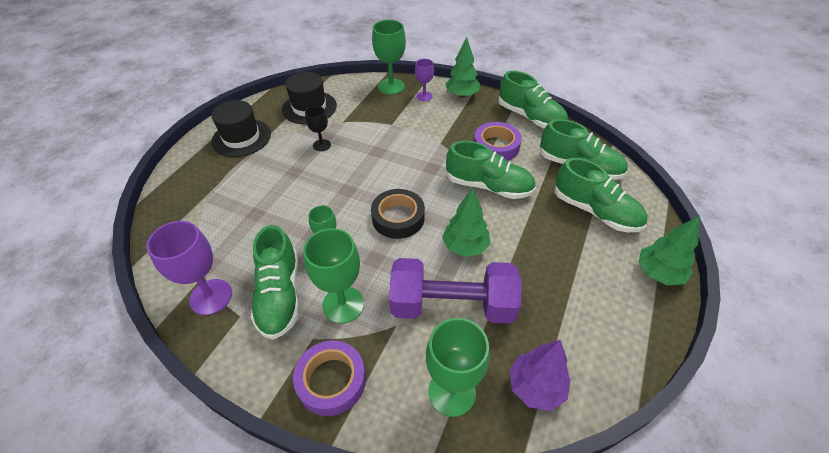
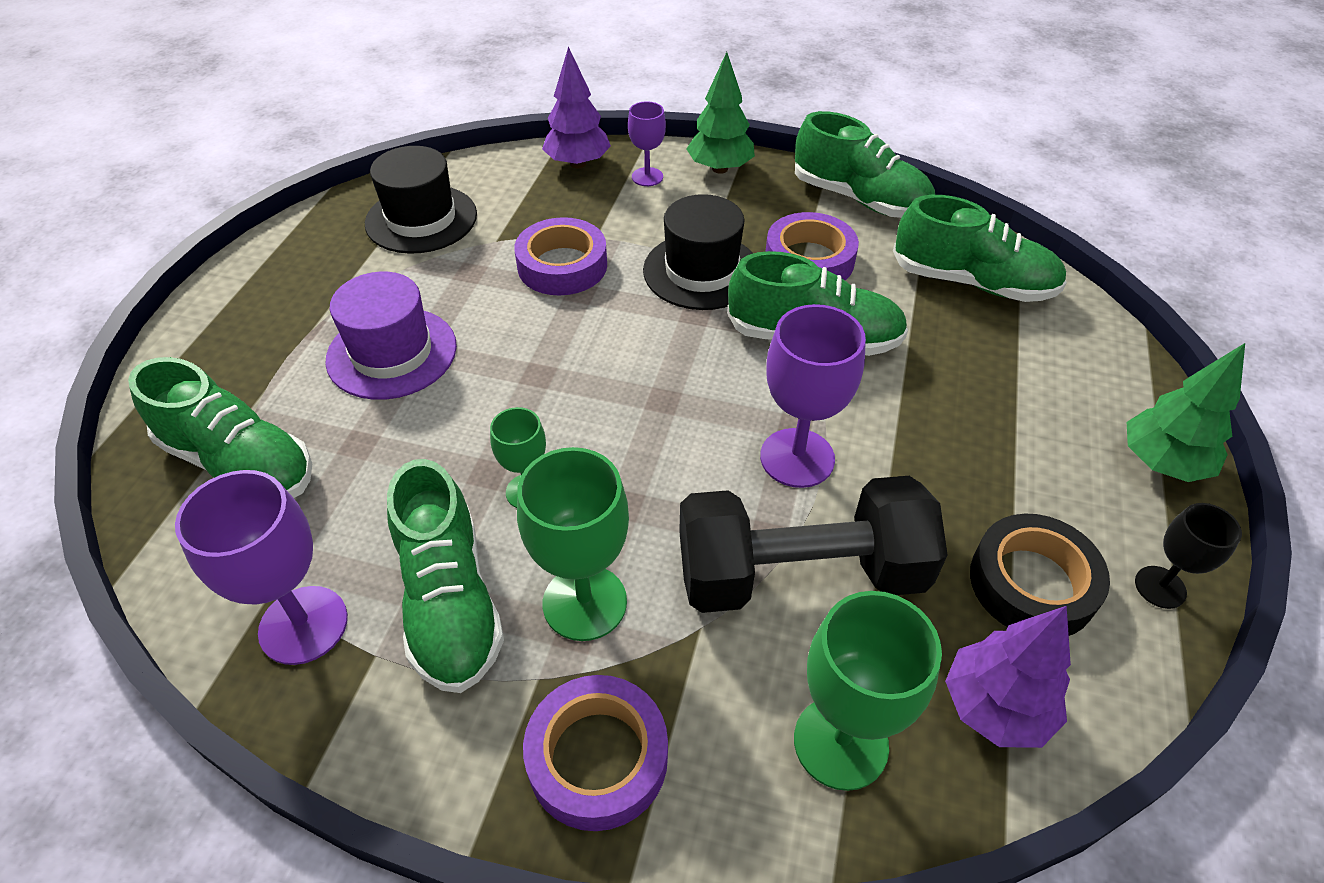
camera: 10 degrees left, 0 degrees up
(241, 138) = (292, 293): black hat -> black hat (701, 271)
(280, 172) = (392, 353): none -> purple hat
(322, 145) = (465, 291): black goblet -> black goblet (1160, 587)
(371, 137) = (562, 265): none -> purple tape
(391, 86) = (577, 163): green goblet -> purple tree
(398, 218) = (653, 418): black tape -> black tape (1032, 583)
(452, 305) = (800, 574): purple dumbbell -> black dumbbell
(465, 247) = (797, 458): green tree -> purple goblet
(595, 211) = (1021, 362): green shoe -> green shoe (239, 463)

